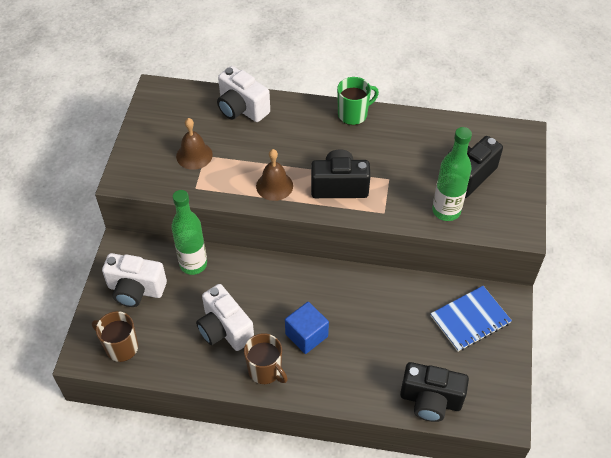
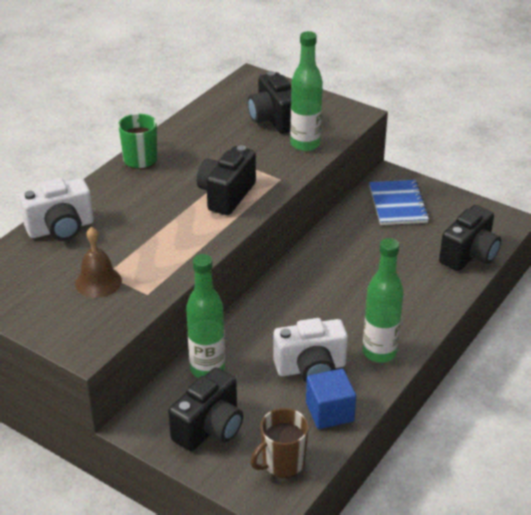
camera: 65 degrees left, 15 degrees down
(136, 290) = (210, 428): white camera -> black camera
(265, 370) = (379, 352): brown mug -> green bottle
(274, 186) = (191, 236): brown bell -> none
(306, 335) = (354, 310): blue cube -> blue cube (329, 412)

